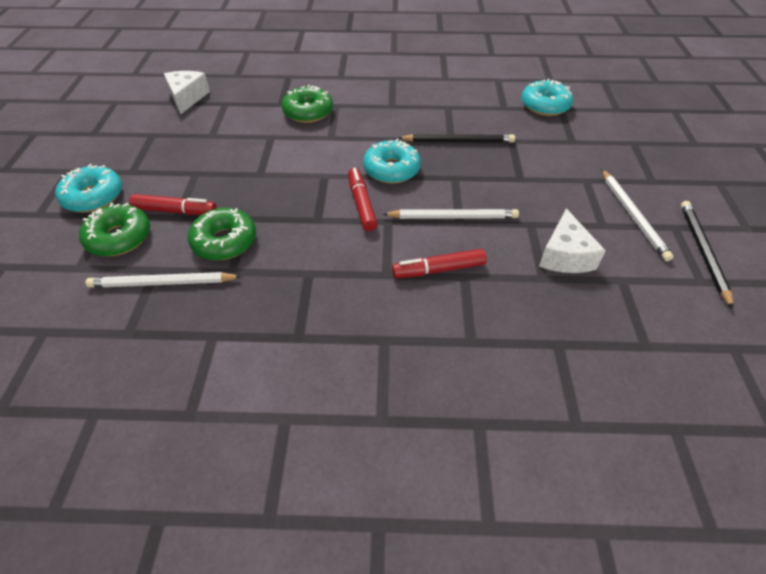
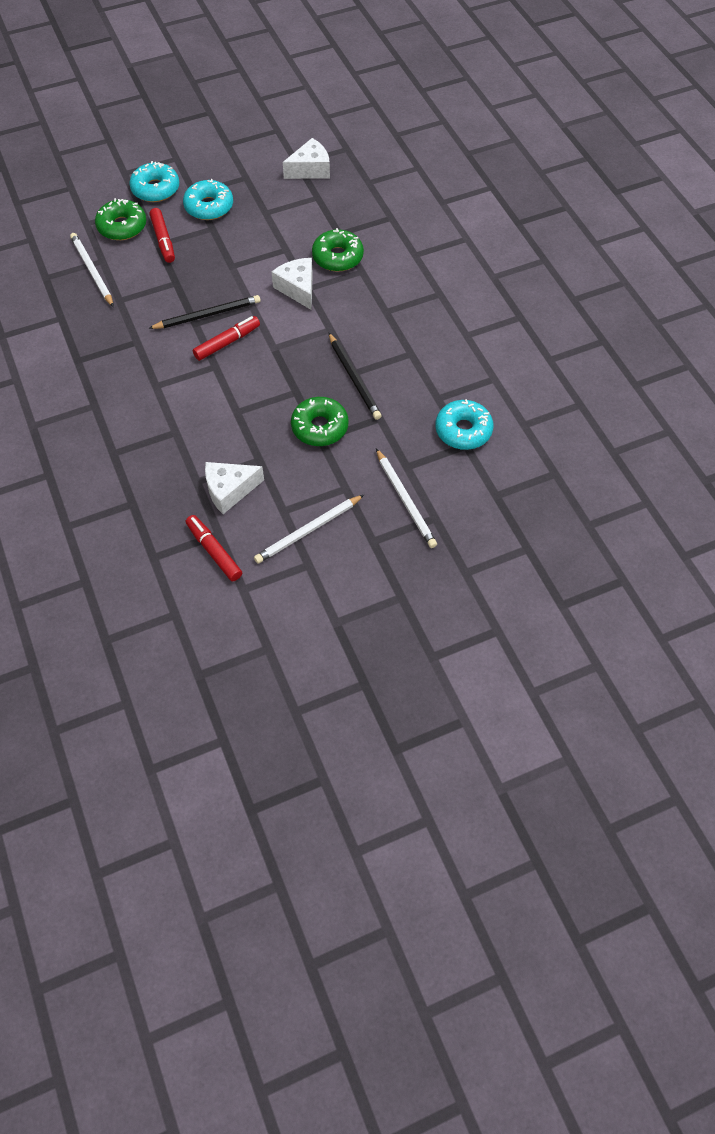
camera: 65 degrees right, 10 degrees up
(224, 241) = (145, 282): green donut -> green donut (320, 427)
(326, 143) = (298, 288): none -> white cheese
(391, 169) = (283, 345): turquoise donut -> turquoise donut (209, 207)
(439, 270) = (175, 414): red marker -> red marker (214, 552)
(453, 217) = (241, 405): white pencil -> white pencil (405, 500)
(702, 252) = (282, 588): black pencil -> black pencil (207, 315)

